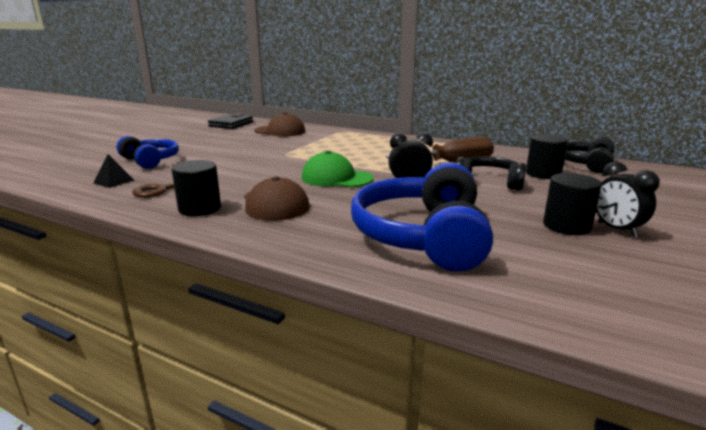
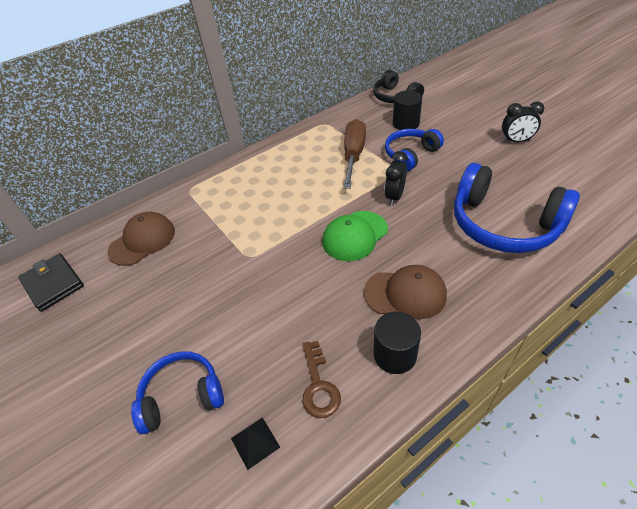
camera: 60 degrees left, 25 degrees up
(488, 182) = (410, 155): black headphones -> blue headphones
(566, 226) = (505, 156): black cylinder -> none

